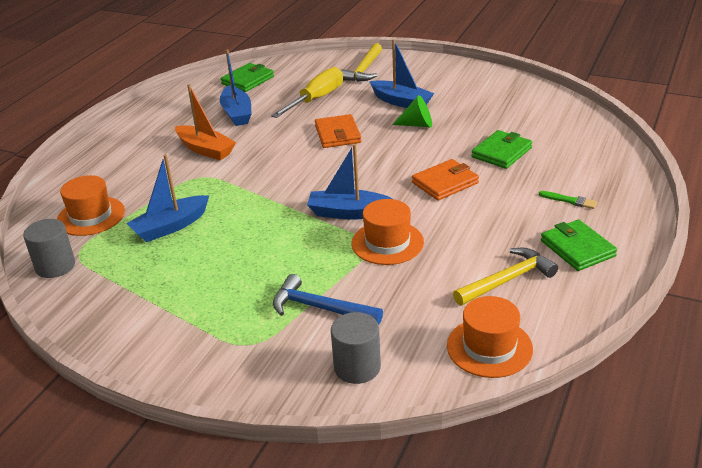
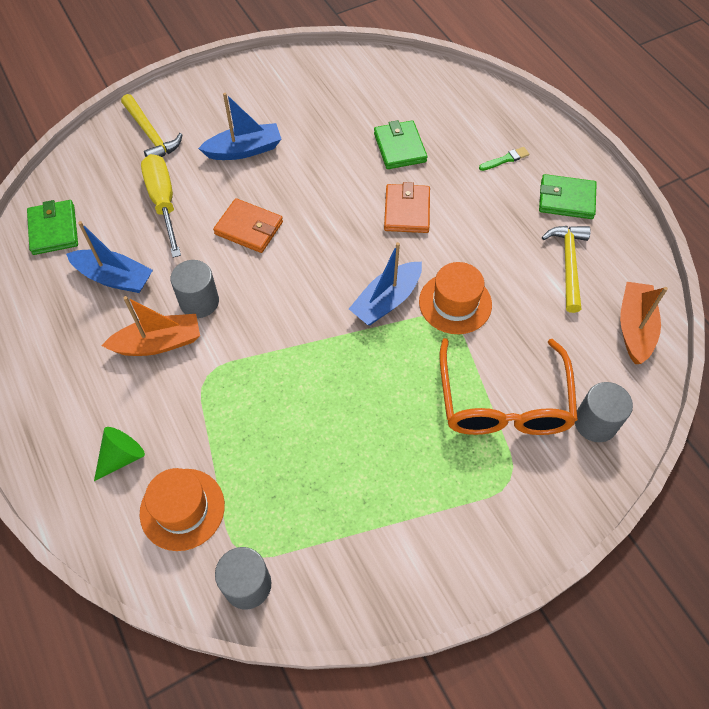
camera: 55 degrees left, 25 degrees up
(170, 226) = (274, 447): blue boat -> none
(254, 147) = (199, 302): none -> grey cylinder
(320, 308) = (503, 402): blue hammer -> orange glasses
(417, 125) = (296, 166): green cone -> green cone (122, 457)
(489, 347) = (634, 328): orange hat -> orange boat

